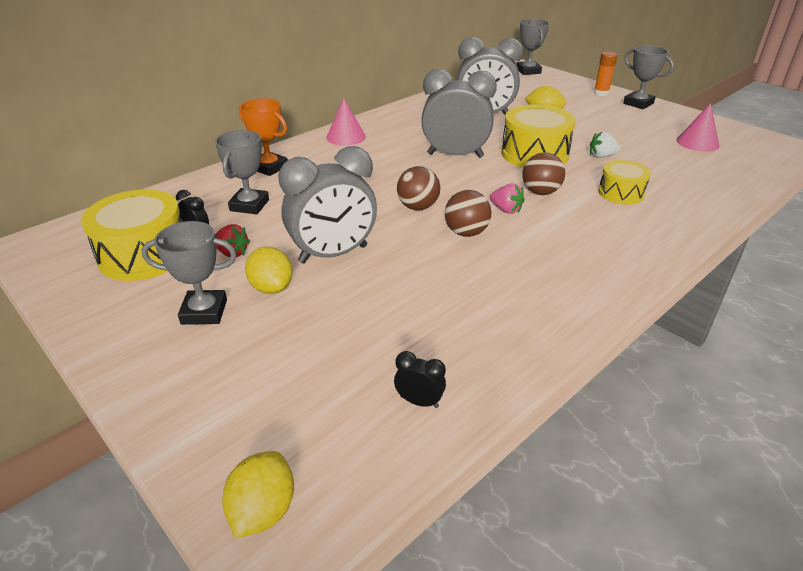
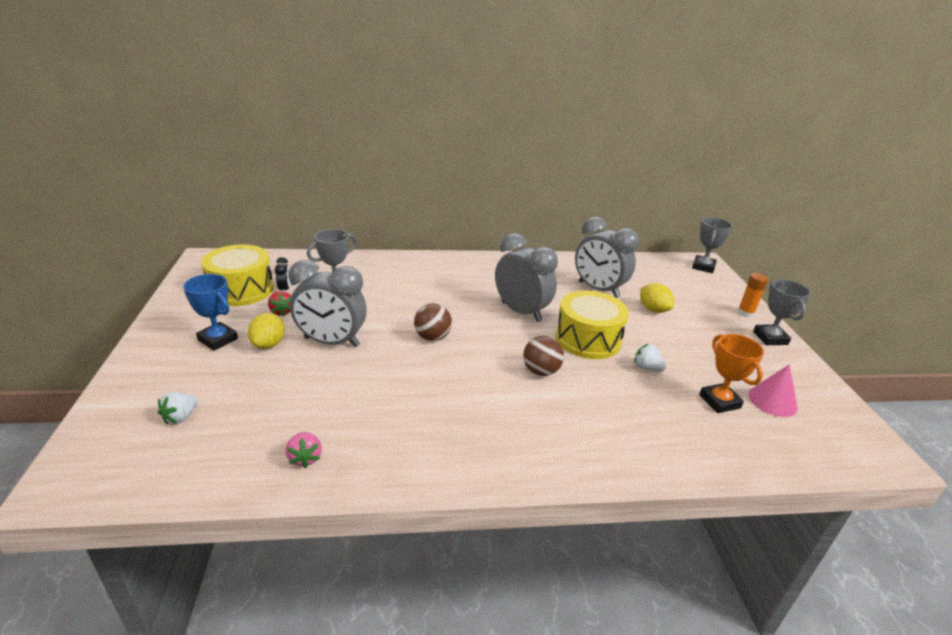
camera: 35 degrees right, 5 degrees down
(204, 312) = (218, 339): grey trophy -> blue trophy
(263, 511) = (81, 465): yellow lemon -> none
(269, 167) = (384, 265): orange trophy -> orange trophy (719, 401)
(296, 399) = (181, 417): none -> white strawberry
(346, 137) = (465, 264): pink cone -> none
(419, 401) = (232, 462): black clock -> none
(466, 233) = (435, 372): brown ball -> none
(506, 210) = (491, 371): pink strawberry -> pink strawberry (305, 458)
(621, 193) = (610, 406): yellow drum -> none

